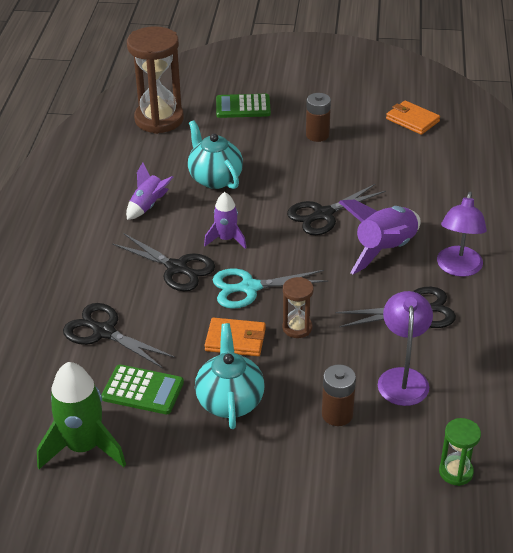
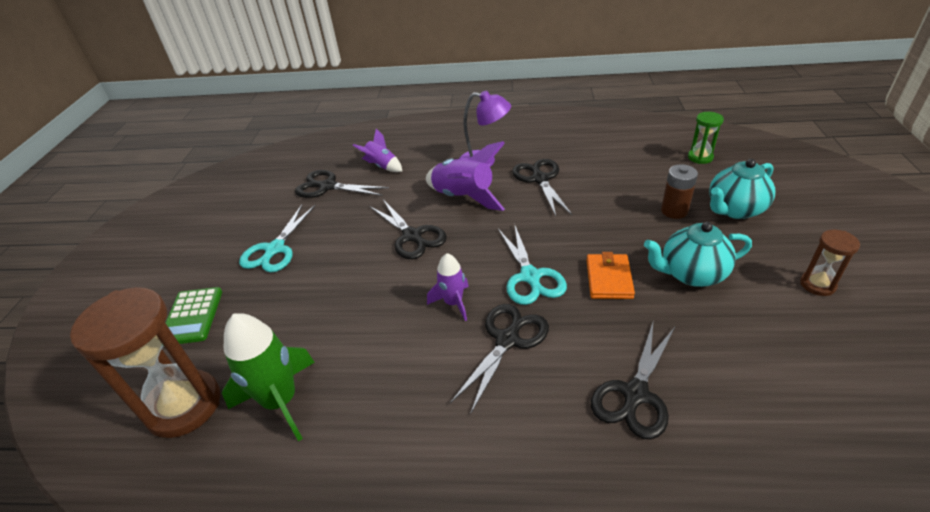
camera: 90 degrees left, 0 degrees up
(84, 447) = (819, 380): green rocket -> green rocket (281, 401)
(143, 390) = (710, 341): green calculator -> none
(148, 206) = (387, 387): purple rocket -> purple rocket (382, 166)
(215, 178) = (338, 326): turquoise teapot -> turquoise teapot (734, 209)
(297, 328) = (579, 240): brown hourglass -> brown hourglass (817, 285)
(317, 135) = (274, 249): brown battery -> turquoise scissors
(402, 378) = (618, 182): purple lamp -> none
(412, 120) = (270, 190): orange wallet -> none
(416, 155) = (327, 186): none -> black scissors

